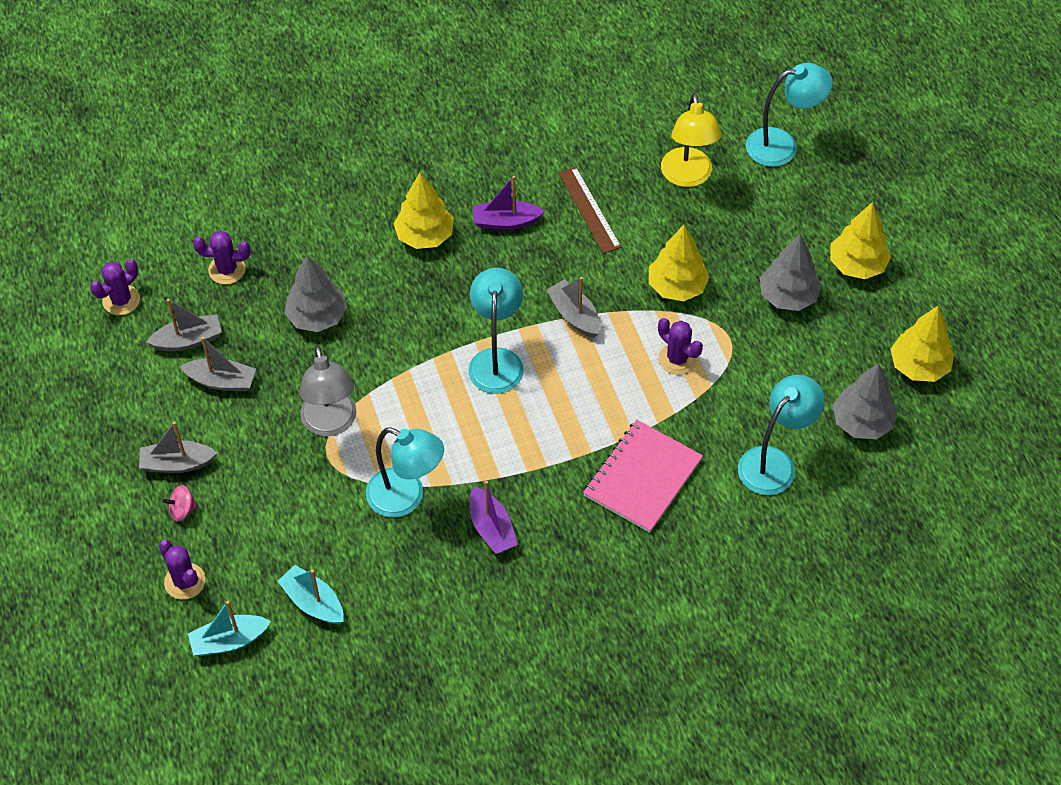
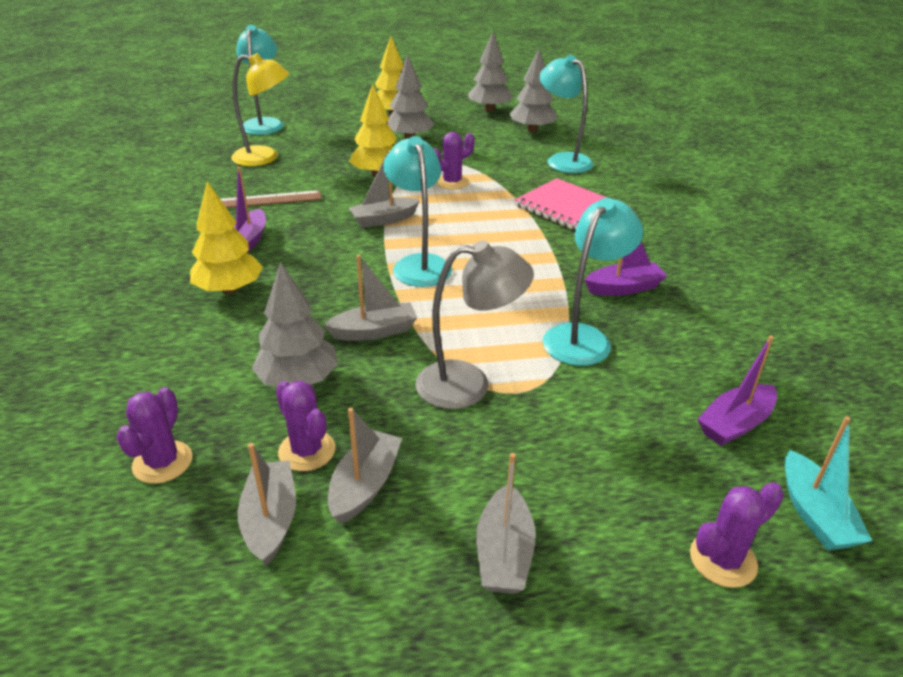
camera: 80 degrees left, 20 degrees down
(121, 300) = (134, 612): purple cactus -> purple cactus (307, 451)
(182, 510) = (592, 552): pink spinning top -> none
(313, 602) = (735, 424): turquoise boat -> purple boat
(386, 349) = (374, 331): none -> grey boat
(496, 360) = (419, 264): turquoise lamp -> turquoise lamp turned 60 degrees clockwise
(919, 366) = (489, 109): yellow tree -> grey tree

